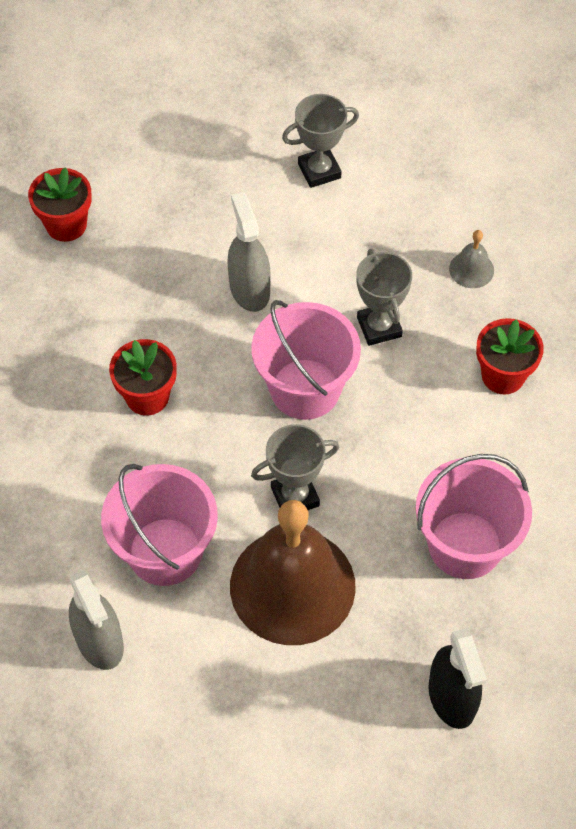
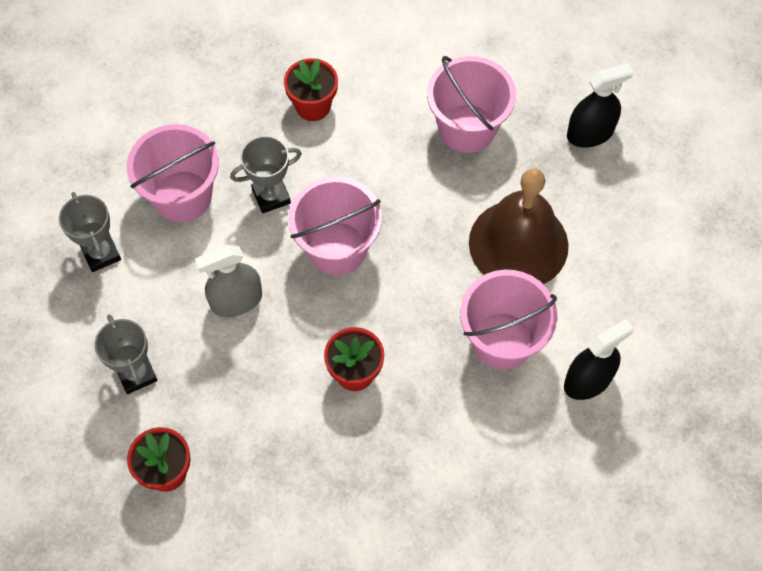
camera: 95 degrees left, 5 degrees up
(99, 641) = (588, 380): grey spray bottle -> black spray bottle
(295, 496) = (439, 248): grey trophy -> grey trophy (136, 374)
(384, 243) = (182, 196): none -> pink bucket
(471, 269) = (209, 130): grey bell -> none

